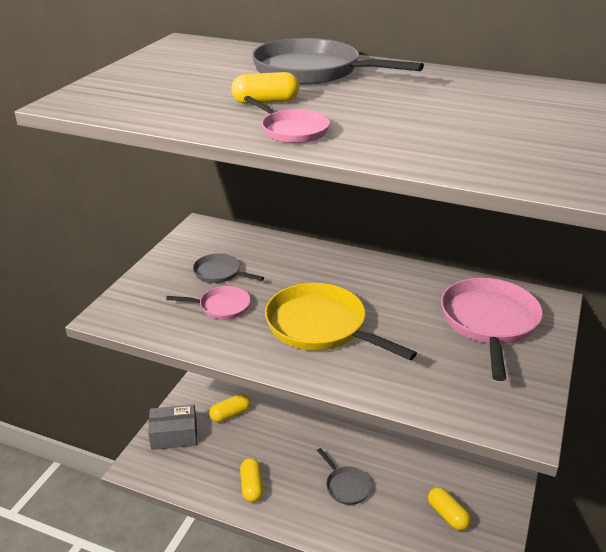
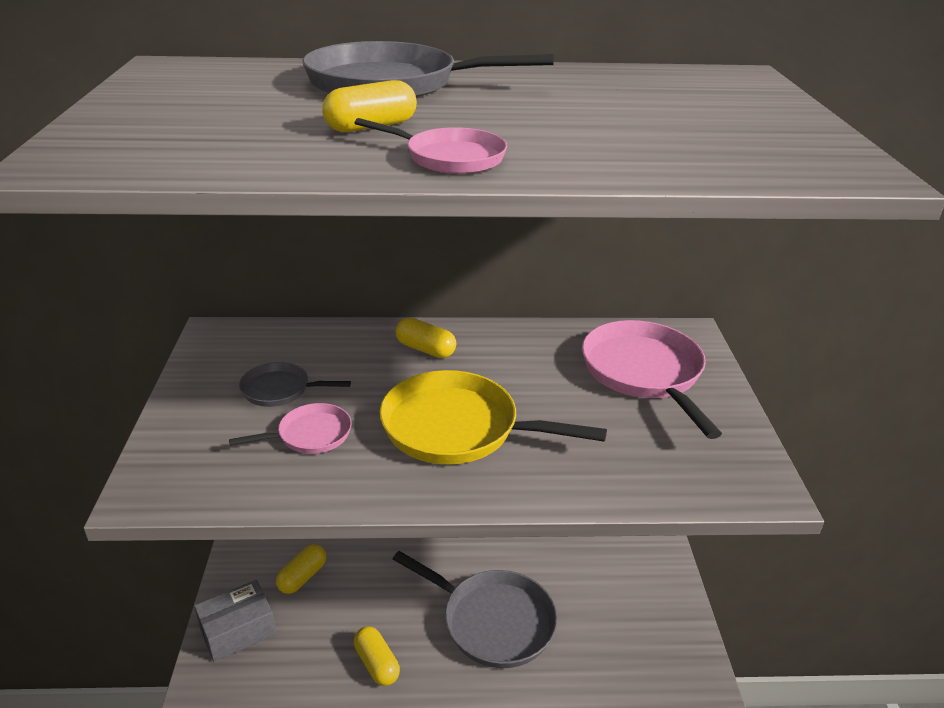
camera: 25 degrees left, 0 degrees up
(346, 486) = (492, 621): grey pan -> grey pan, size x1.91
(447, 515) = (621, 615): yellow capsule -> yellow capsule (425, 349)

